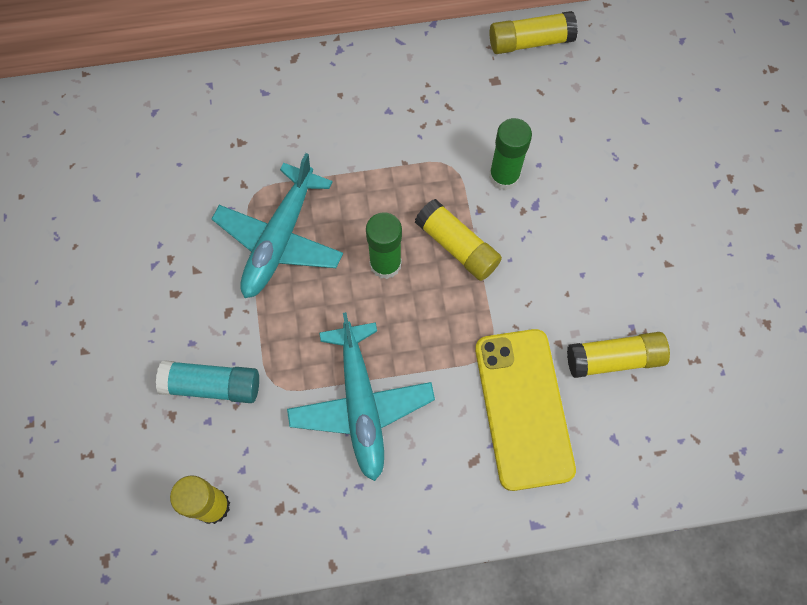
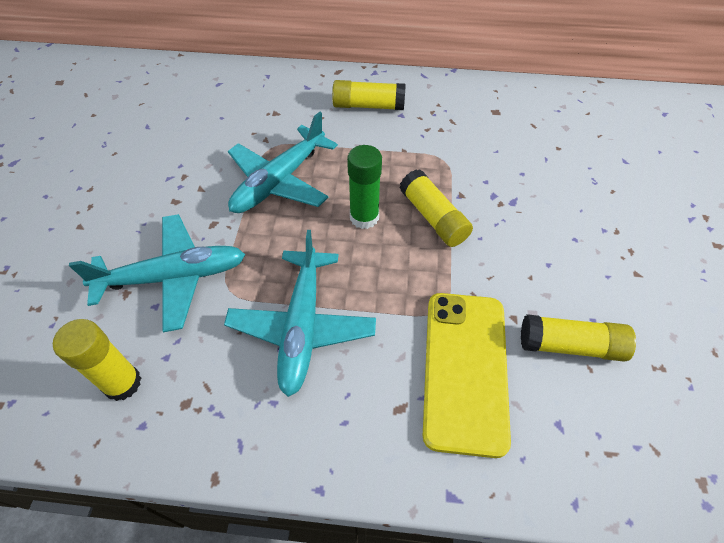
camera: 15 degrees right, 15 degrees down
(212, 385) = (172, 277): turquoise glue stick -> turquoise plane
(504, 176) = (489, 175): green glue stick -> none
(530, 41) = (531, 92): yellow glue stick -> yellow glue stick (368, 106)

